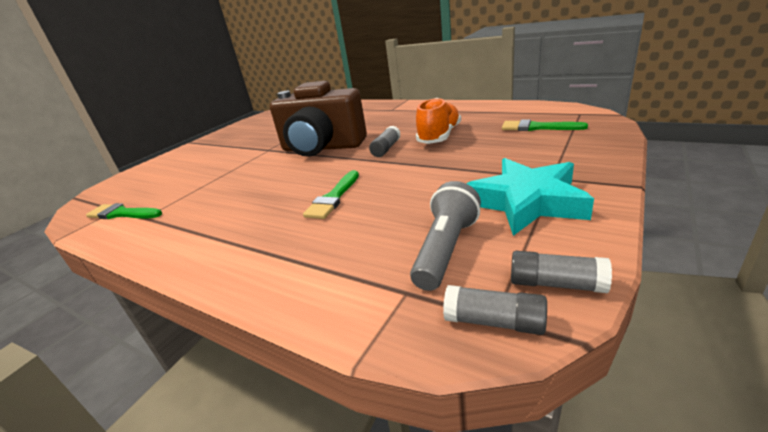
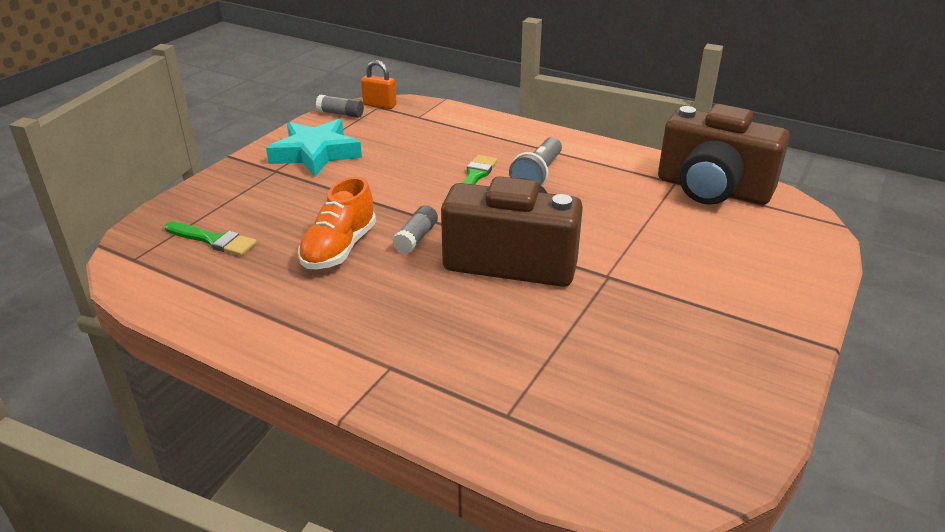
camera: 175 degrees right, 5 degrees up
(122, 214) = (712, 189): green brush -> brown camera
(446, 249) = (389, 132): grey flashlight -> grey flashlight (538, 175)
(494, 321) = (380, 105): grey glue stick -> orange padlock

